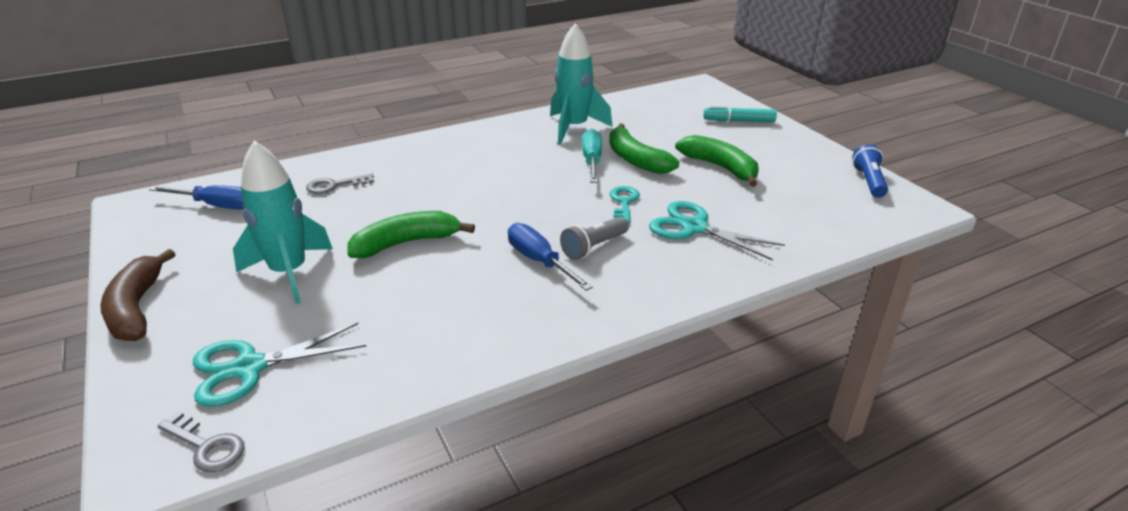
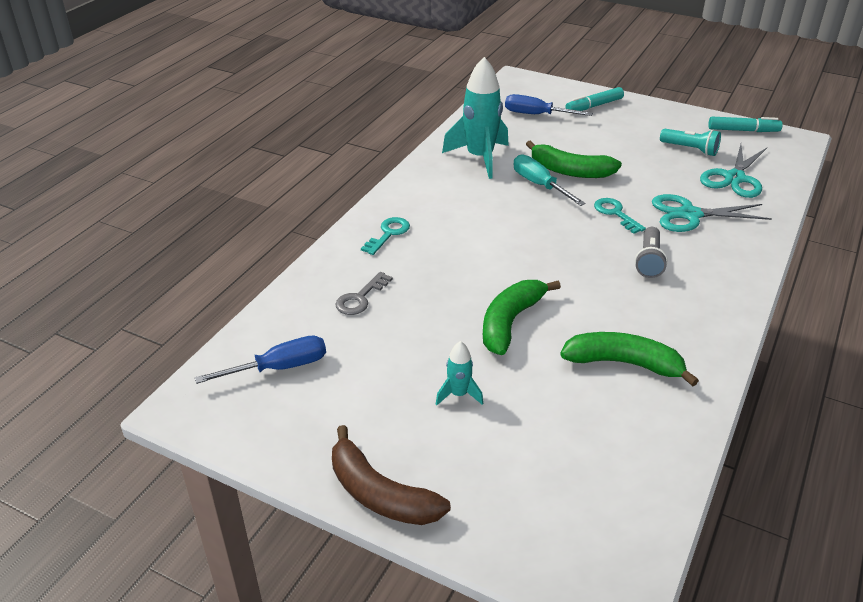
camera: 35 degrees left, 5 degrees up
(206, 446) = (629, 554): grey key -> none
(249, 367) = (560, 483): turquoise scissors -> turquoise scissors (734, 178)
(289, 273) = (459, 394): turquoise rocket -> turquoise rocket, size x0.48
(421, 154) = (388, 234): none -> turquoise key
(539, 261) = (629, 290): blue screwdriver -> blue screwdriver (536, 115)
(720, 167) = (638, 155): green banana -> green banana (624, 363)
(782, 179) = (690, 149): none -> turquoise flashlight
(869, 182) = (743, 130): blue flashlight -> turquoise marker

